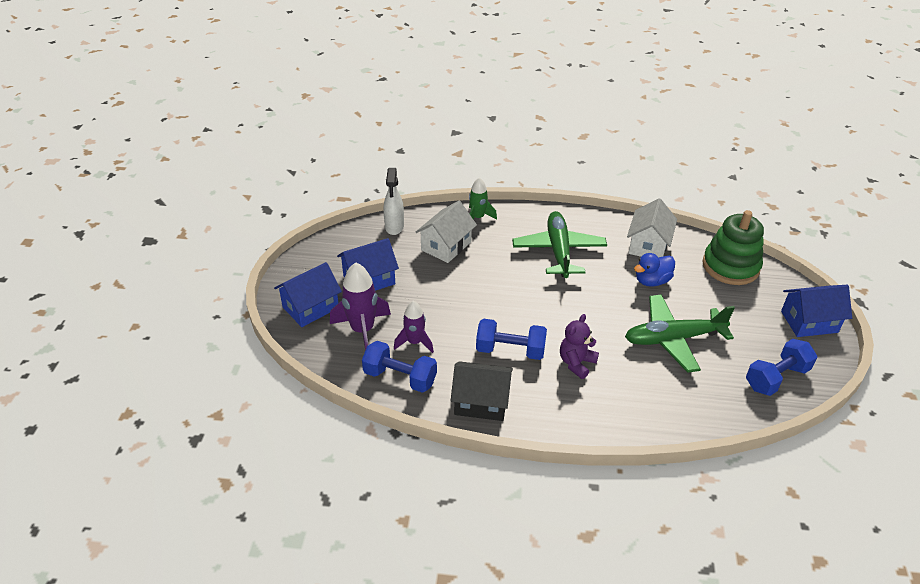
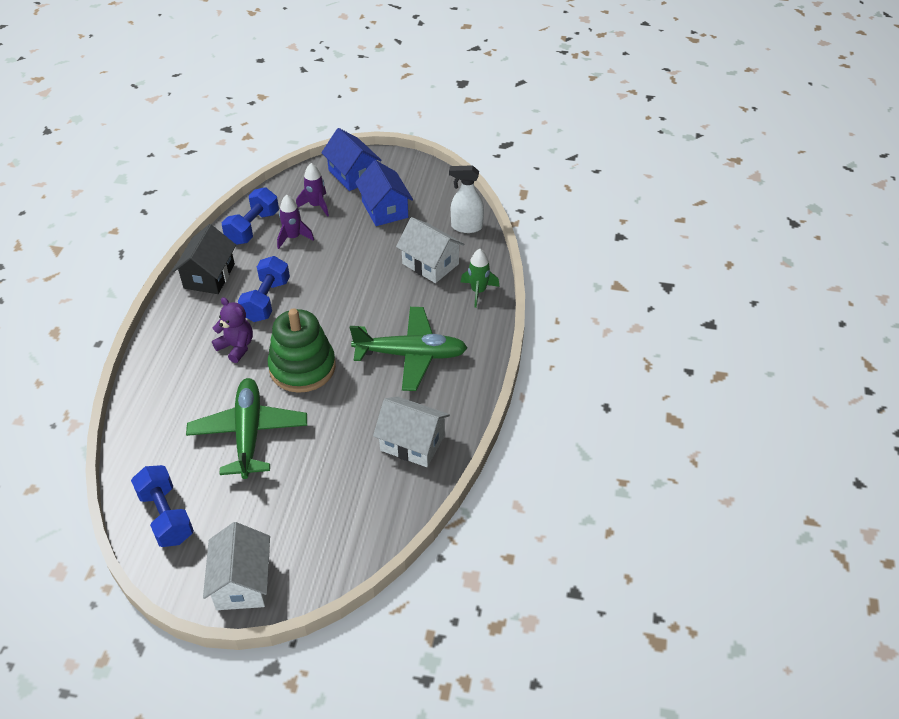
camera: 95 degrees right, 5 degrees up
(362, 330) = (316, 206): purple rocket -> purple rocket, size x0.63
(652, 281) = (346, 433): blue duck -> none
(730, 266) = (359, 523): green stacking toy -> green stacking toy (302, 367)
(809, 322) = (242, 582): blue house -> white house

